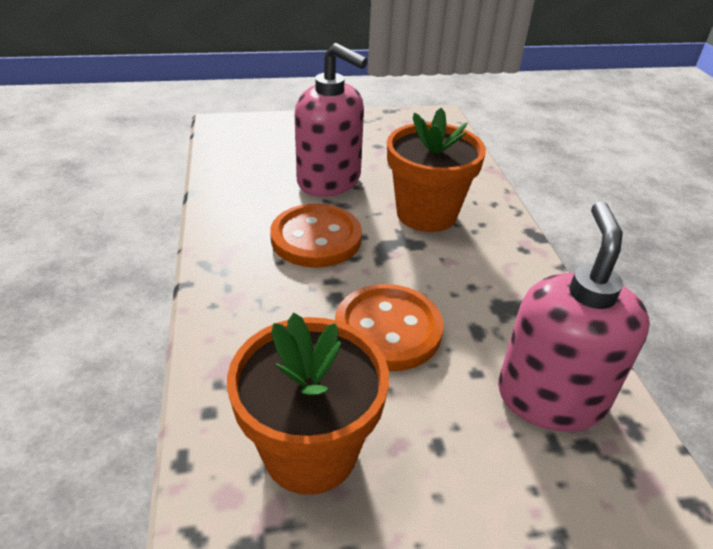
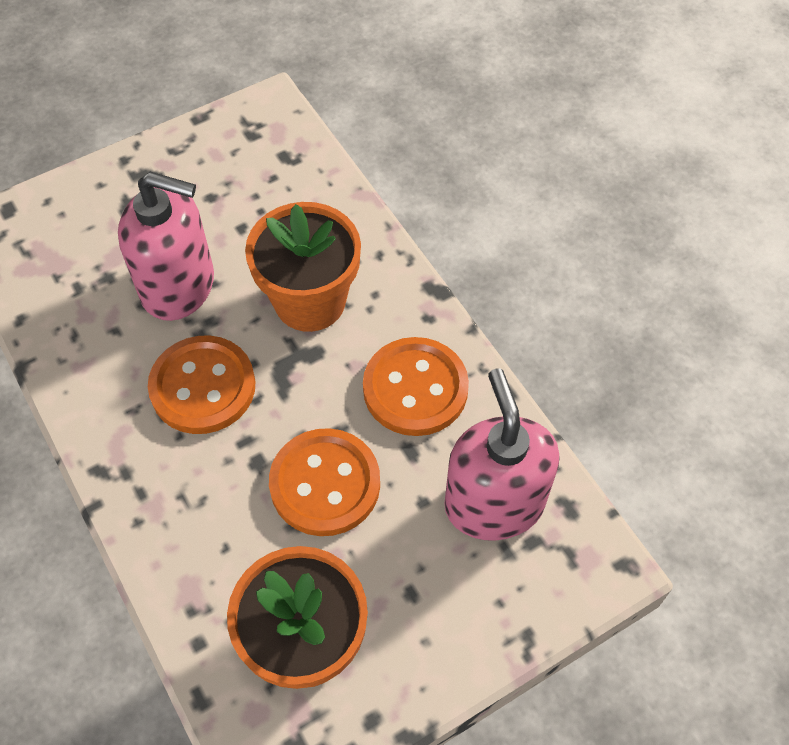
camera: 20 degrees left, 20 degrees up
(497, 289) = (415, 388): none -> orange button

